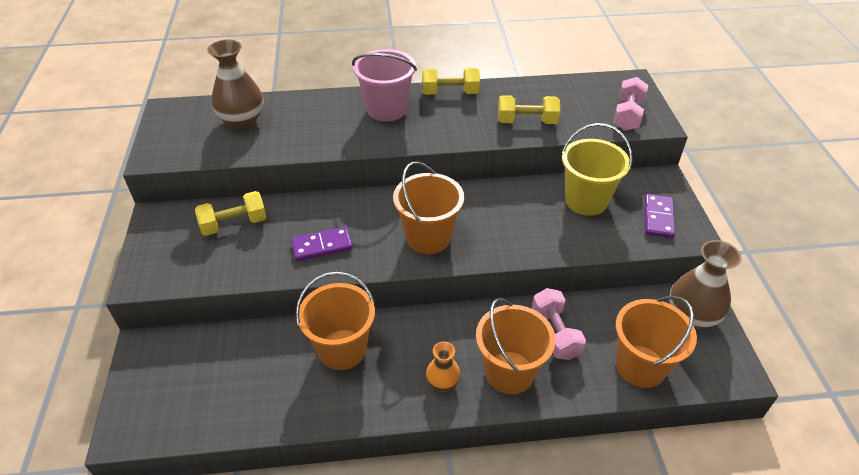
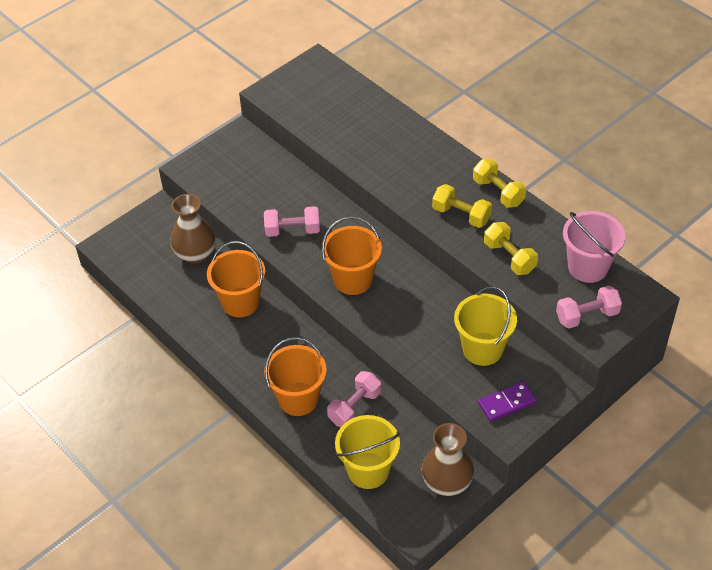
camera: 55 degrees right, 5 degrees up
(234, 224) = (269, 174): yellow dumbbell -> yellow dumbbell (461, 215)
(242, 120) = (344, 105): brown vase -> brown vase (195, 254)
(322, 246) = (292, 230): purple domino -> pink dumbbell
(387, 109) = (438, 170): pink bucket -> pink bucket (588, 267)
(443, 382) = (260, 368): orange vase -> none
(640, 366) = (368, 470): orange bucket -> yellow bucket

